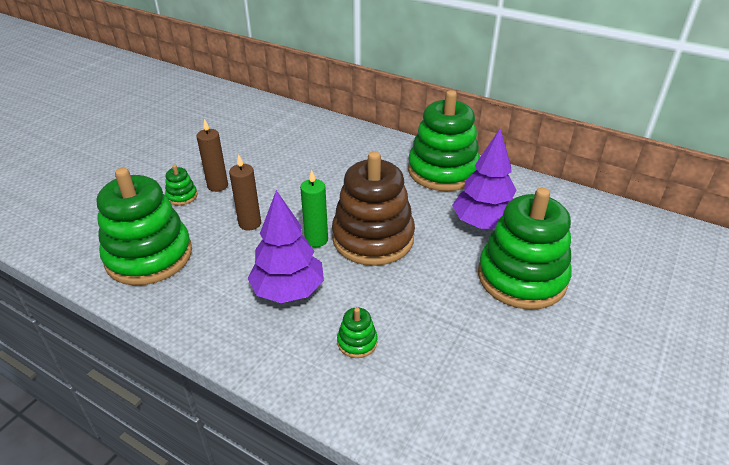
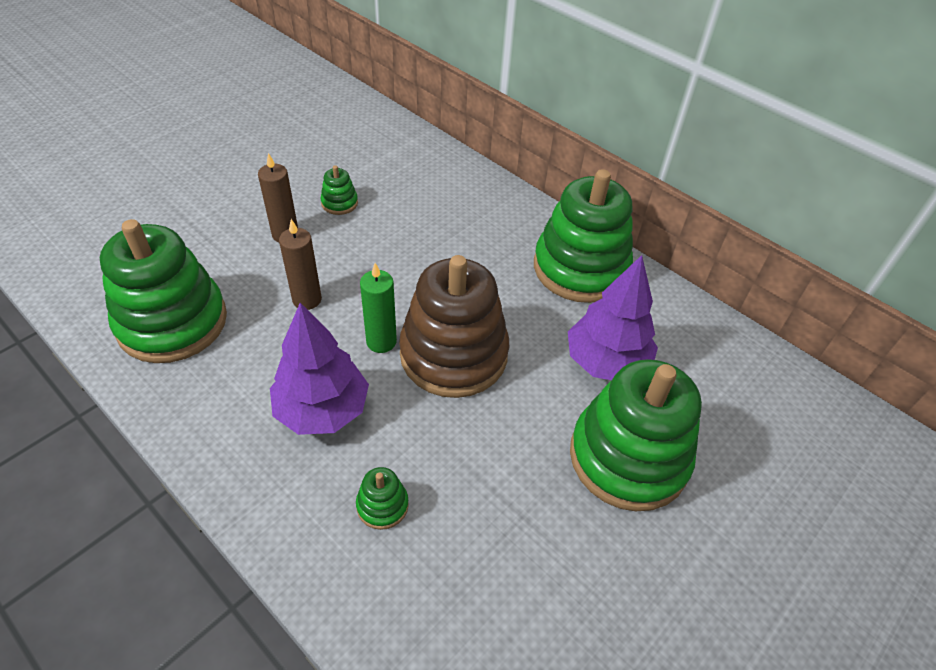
camera: 10 degrees right, 10 degrees up
(182, 196) = (237, 242): green stacking toy -> green stacking toy (339, 203)

